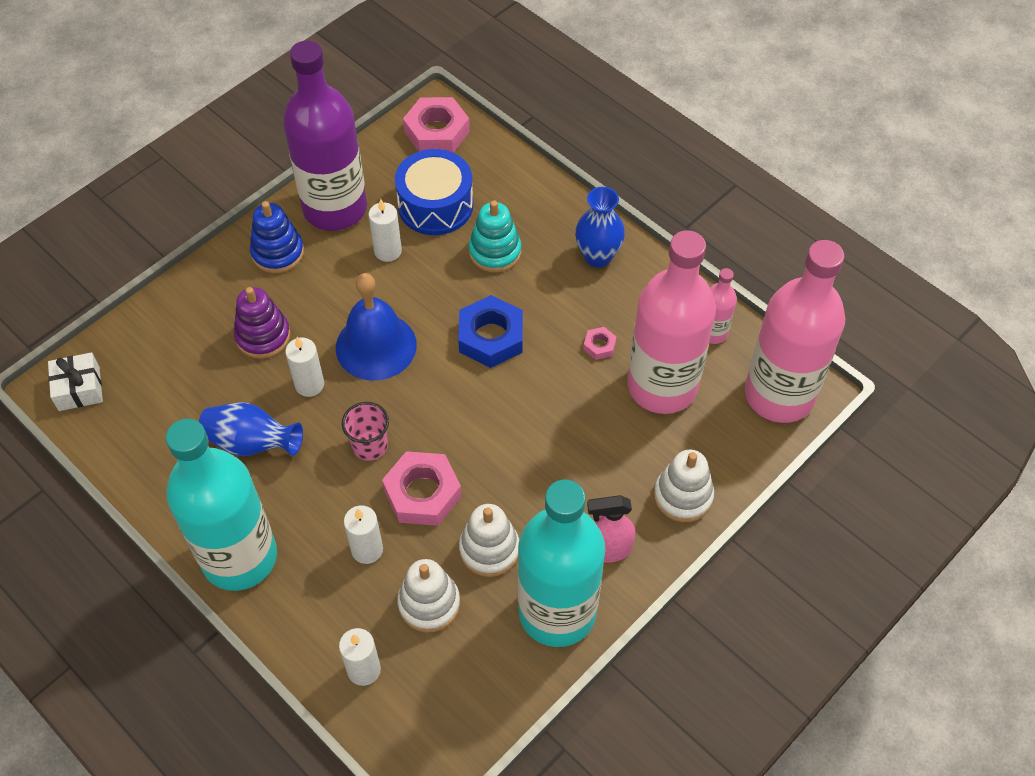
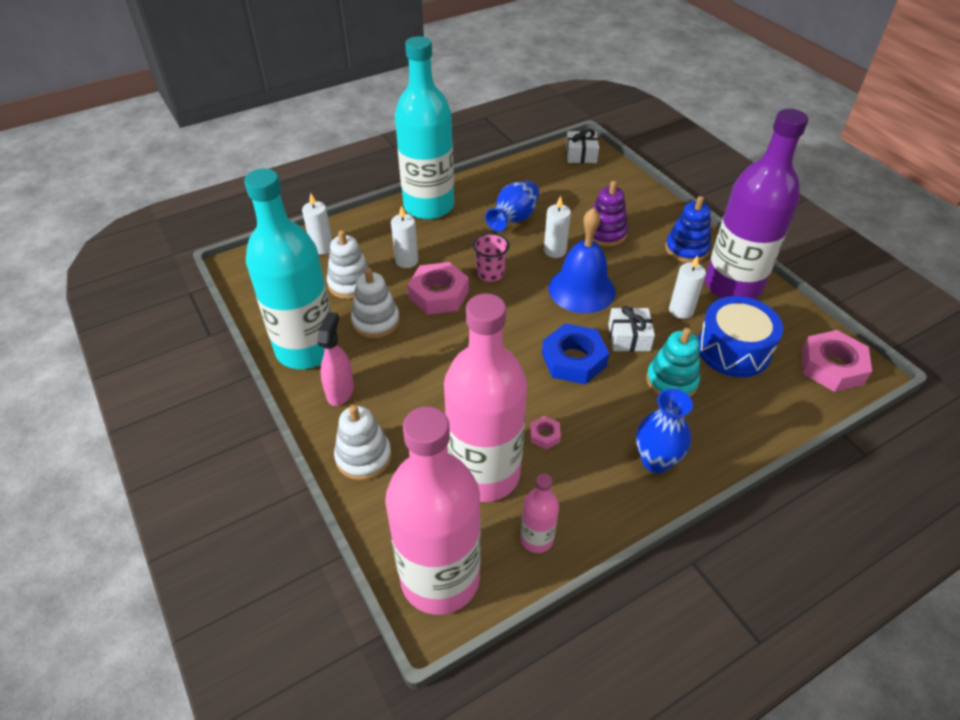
camera: 105 degrees right, 10 degrees down
(443, 293) = (629, 337): none -> white gift

